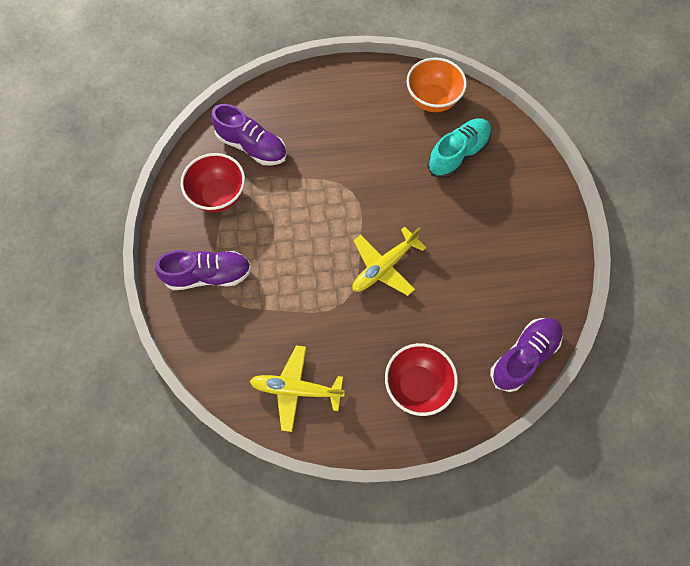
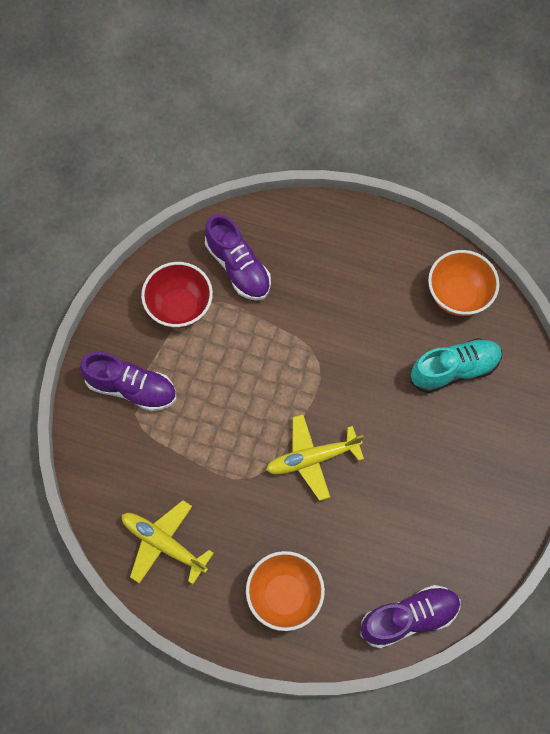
camera: 25 degrees right, 0 degrees up
(417, 385) = (284, 595): red bowl -> orange bowl

